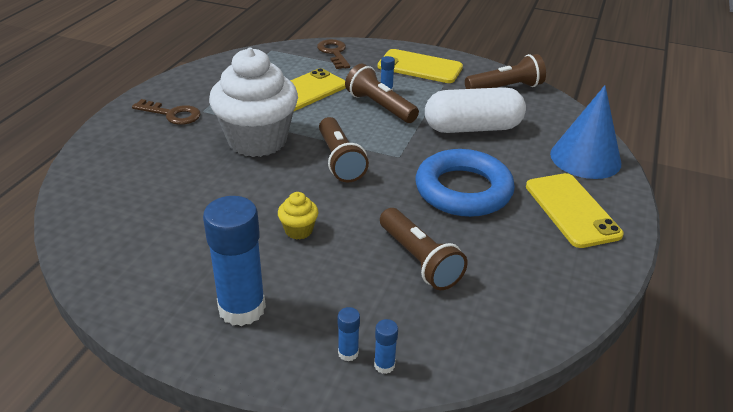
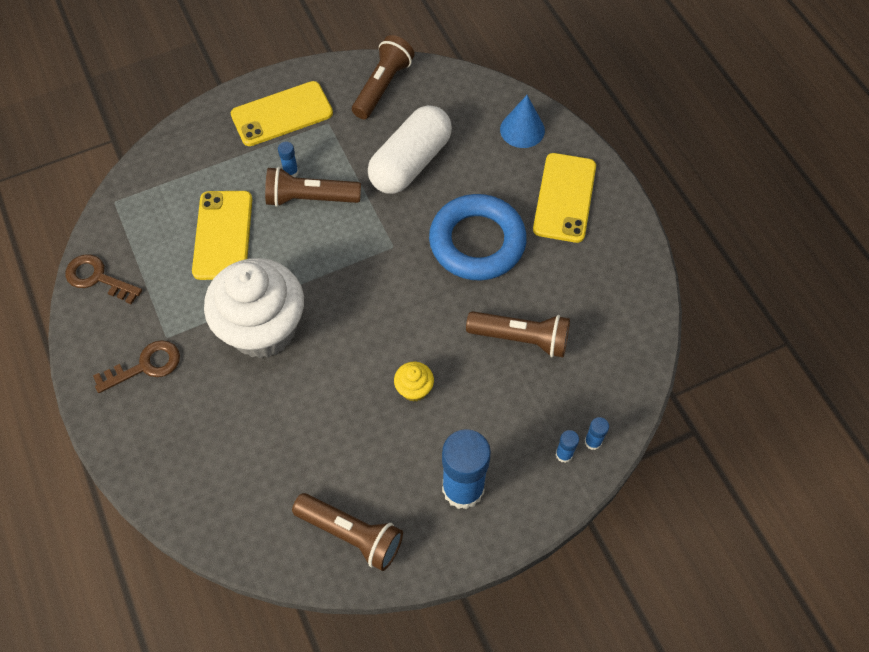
camera: 45 degrees left, 25 degrees up
(334, 53) = (181, 156): brown key -> brown key (98, 278)
(339, 160) = (355, 291): brown flashlight -> brown flashlight (351, 534)
(572, 210) = (564, 198): yellow phone -> yellow phone turned 75 degrees clockwise
(585, 158) = (522, 129): blue cone -> blue cone, size x0.65

